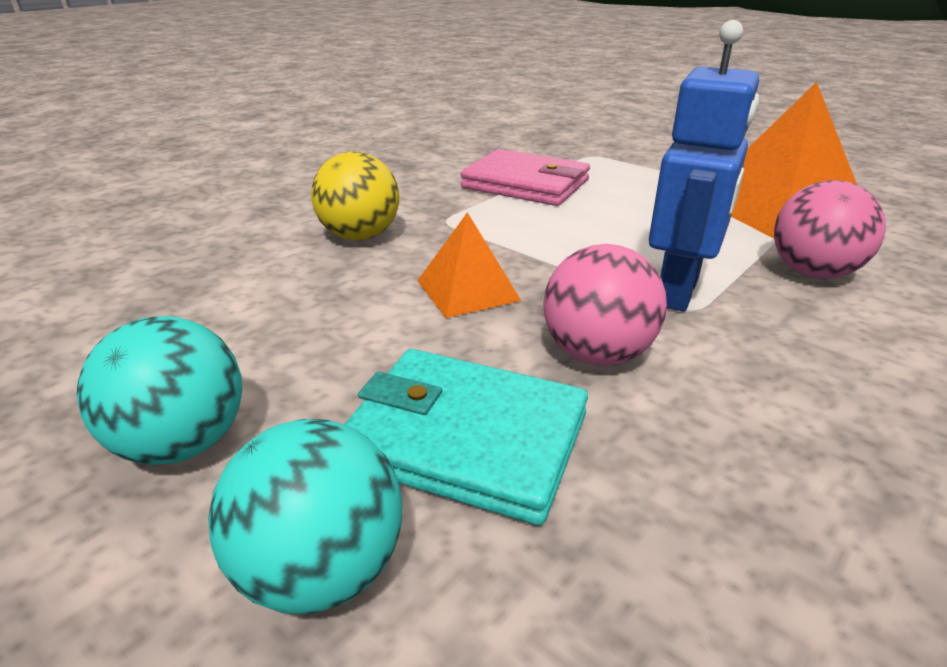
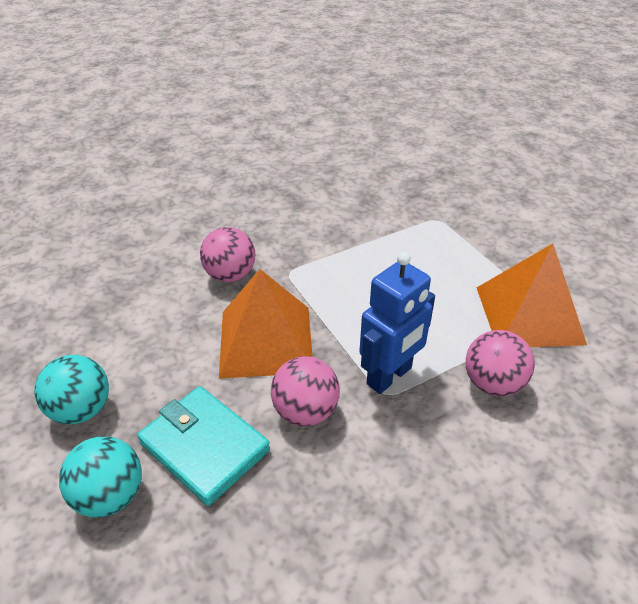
camera: 20 degrees right, 10 degrees up
(360, 236) = (230, 275): yellow ball -> pink ball
(468, 290) = (266, 341): orange pyramid -> orange pyramid, size x1.86
(525, 184) = (365, 244): pink wallet -> none

